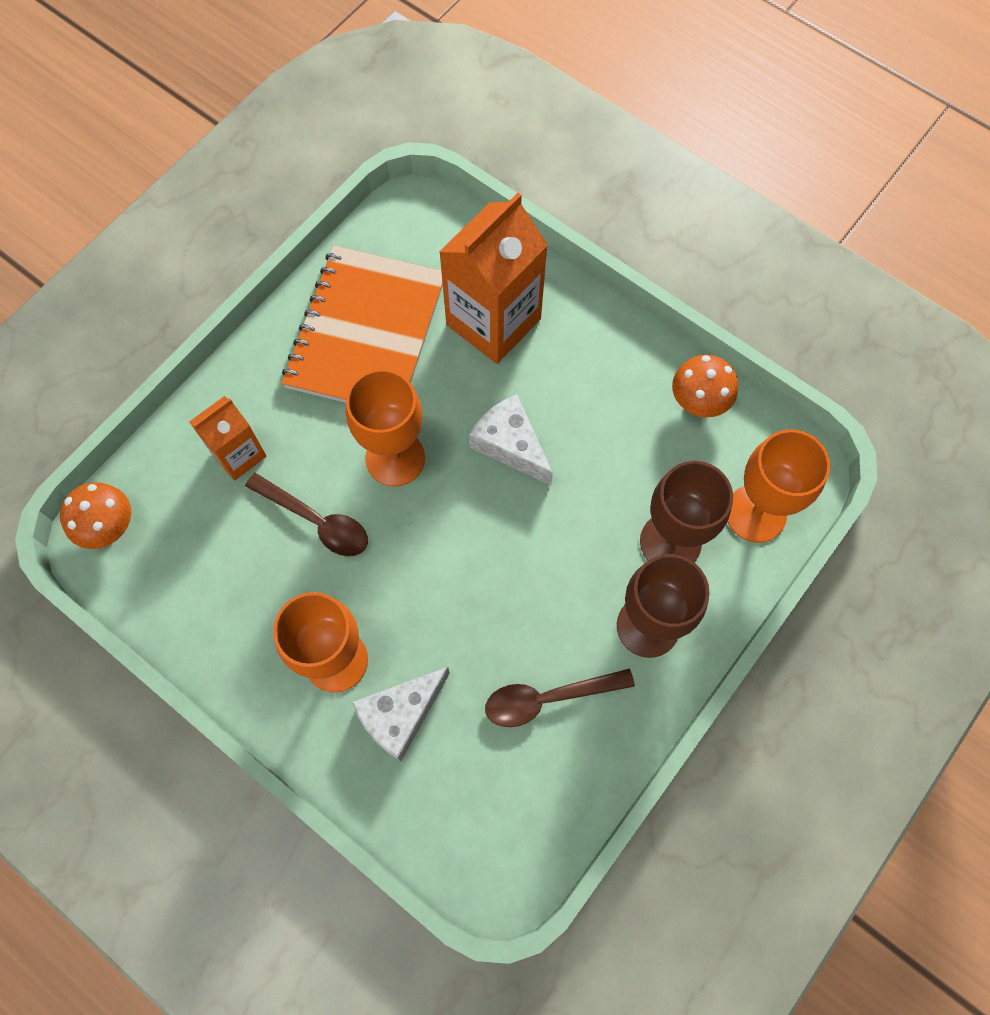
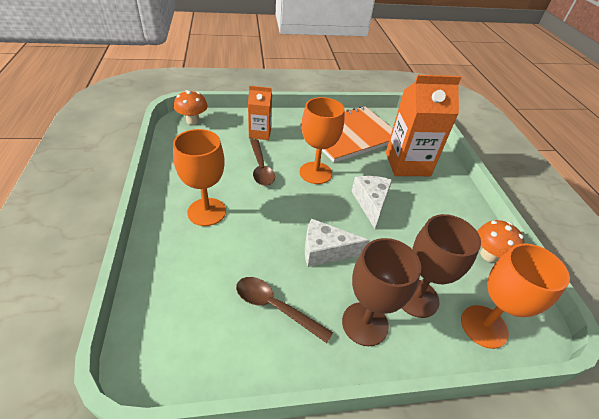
camera: 40 degrees right, 25 degrees down
(400, 715) = (203, 252): white cheese -> white cheese (325, 251)

